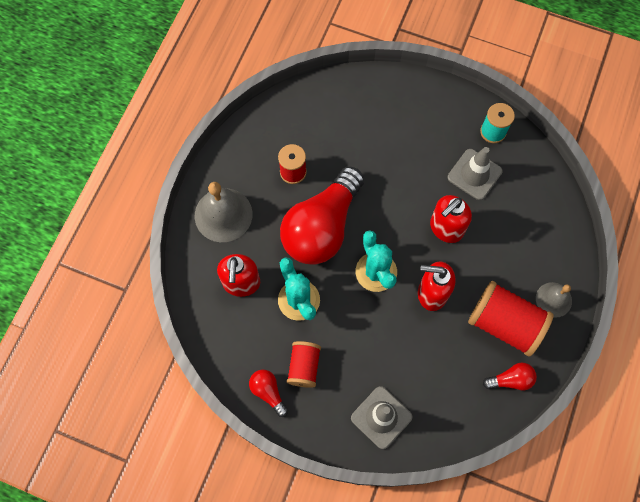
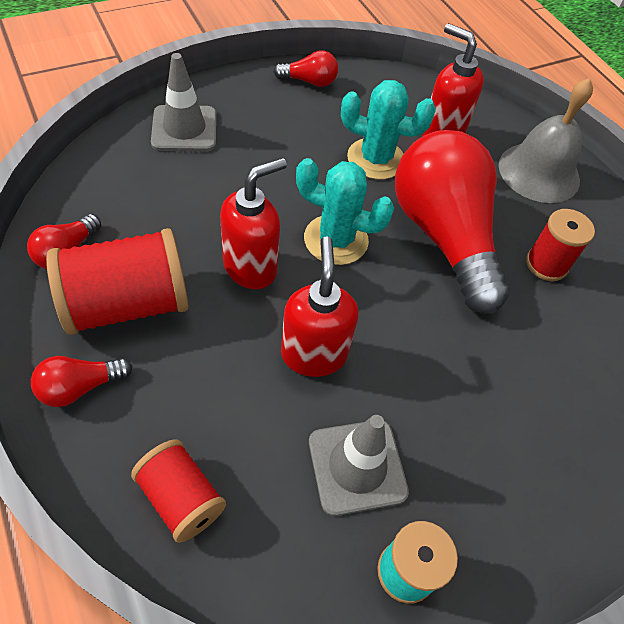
camera: 125 degrees right, 15 degrees down
(304, 366) = (302, 116): red spool -> red spool (181, 498)
(553, 299) = (80, 387): grey bell -> red light bulb

